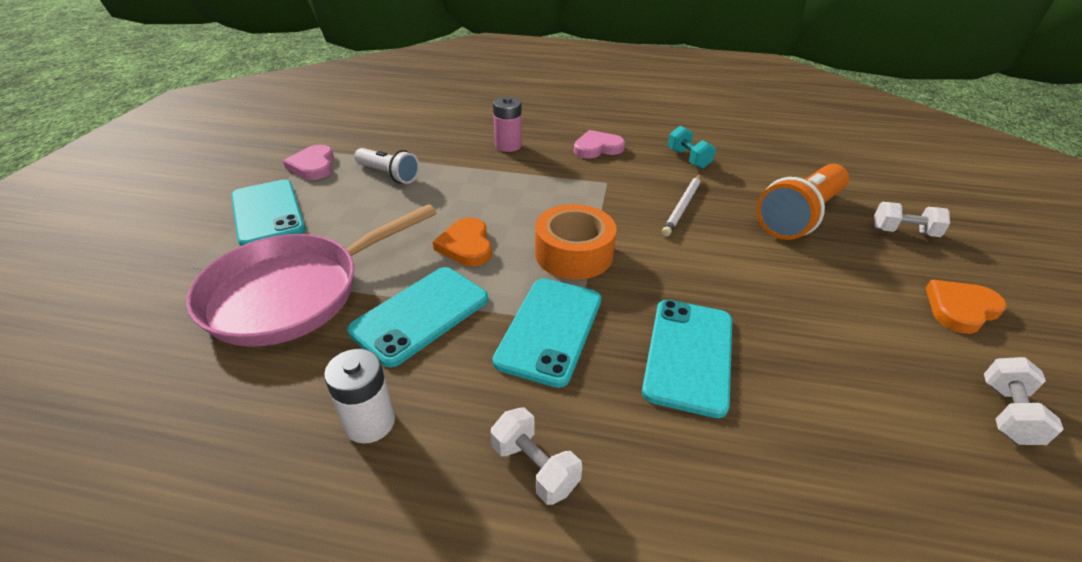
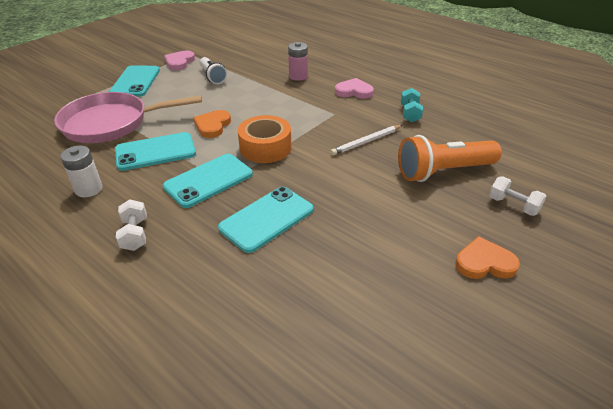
camera: 30 degrees right, 0 degrees up
(1007, 413) = (425, 324): white dumbbell -> none

